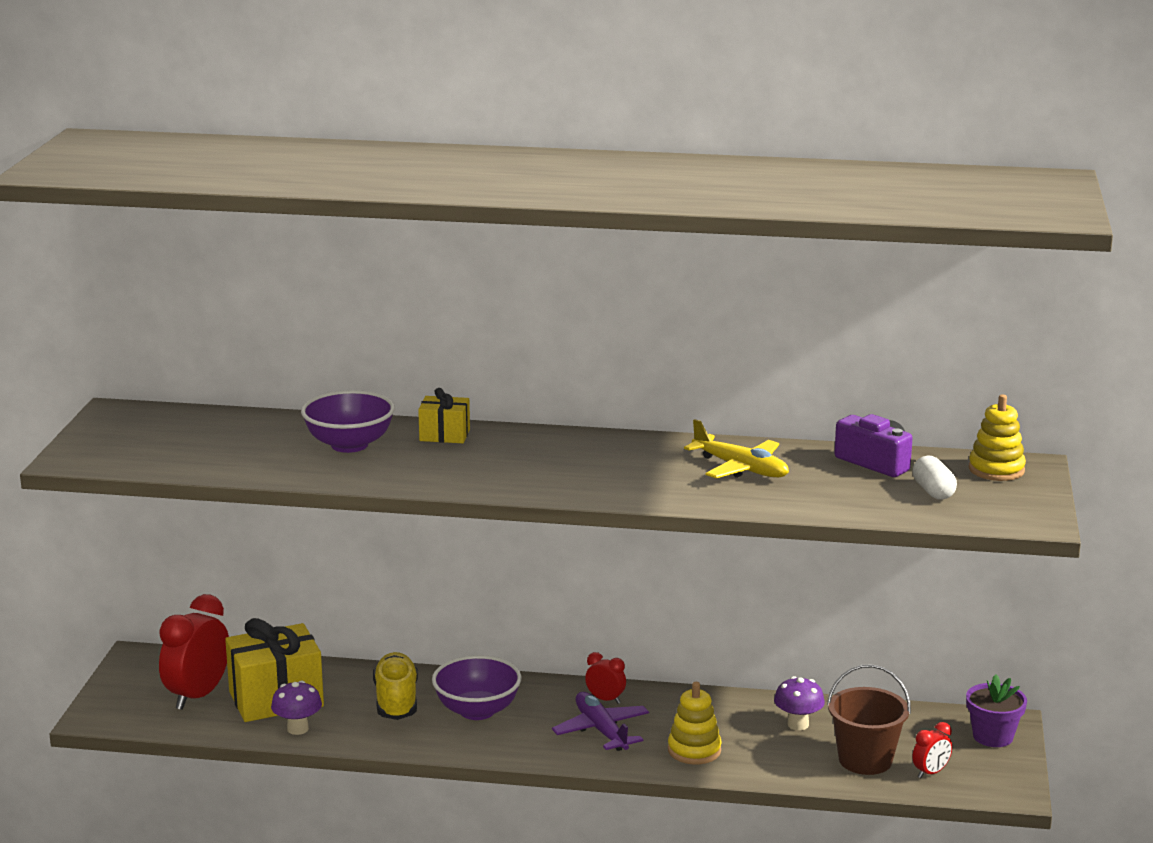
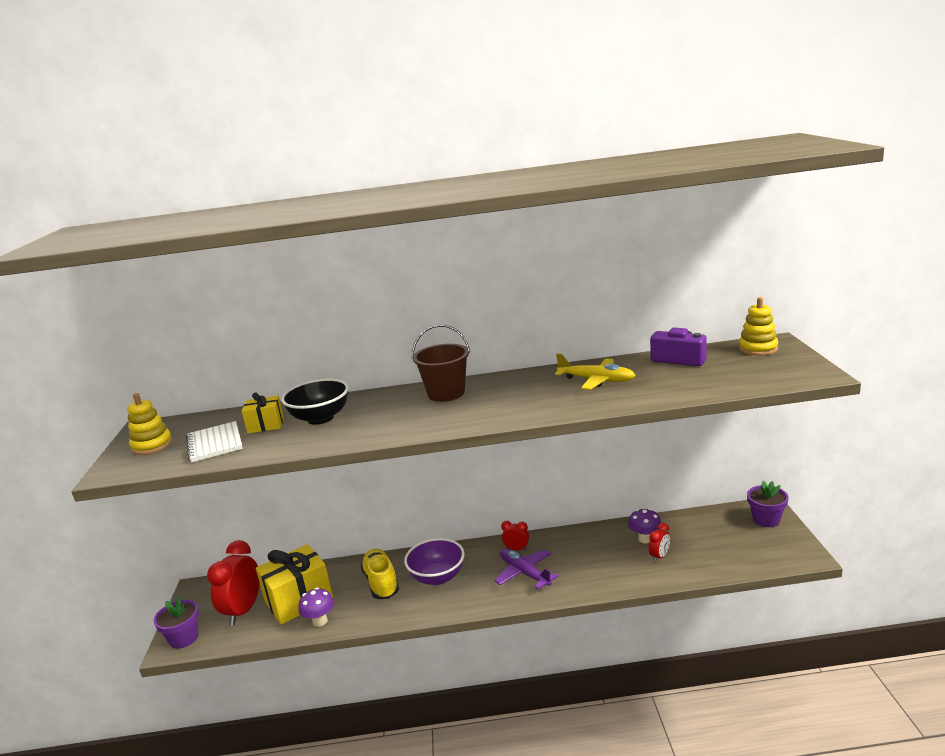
camera: 10 degrees left, 0 degrees up
(112, 711) = (184, 638): none -> purple flower pot
(204, 451) = (215, 443): none -> white notebook
(349, 445) = (320, 418): purple bowl -> black bowl
(444, 435) = (384, 398): yellow gift -> yellow gift (266, 425)
(694, 750) = (591, 574): yellow stacking toy -> yellow stacking toy (152, 445)
(865, 760) = (702, 555): brown bucket -> brown bucket (446, 393)
(930, 773) = (747, 554): red clock -> red clock (659, 556)
(933, 491) = (733, 369): white capsule -> none

